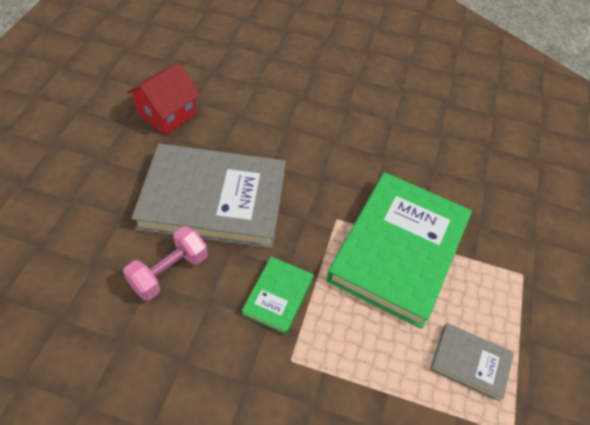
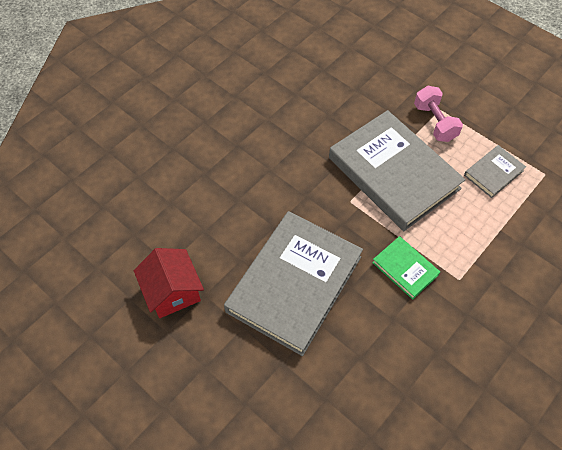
camera: 60 degrees left, 5 degrees up
(169, 272) = (355, 340): pink dumbbell -> pink dumbbell (434, 122)
(398, 249) = (393, 173): green book -> grey book

